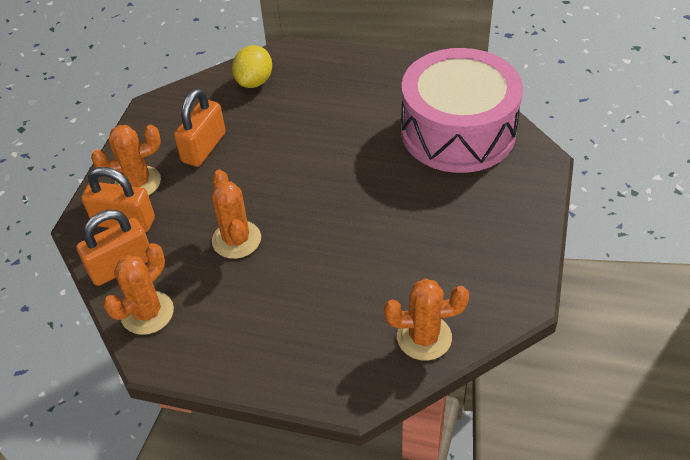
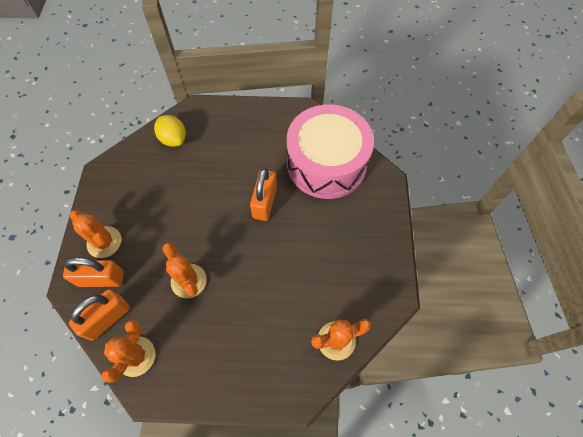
camera: 15 degrees left, 15 degrees up
(138, 183) = (104, 242): orange cactus -> orange cactus turned 75 degrees clockwise
(204, 147) = (148, 203): orange padlock -> orange padlock (264, 202)
(254, 81) = (173, 139): yellow lemon -> yellow lemon turned 45 degrees counterclockwise

